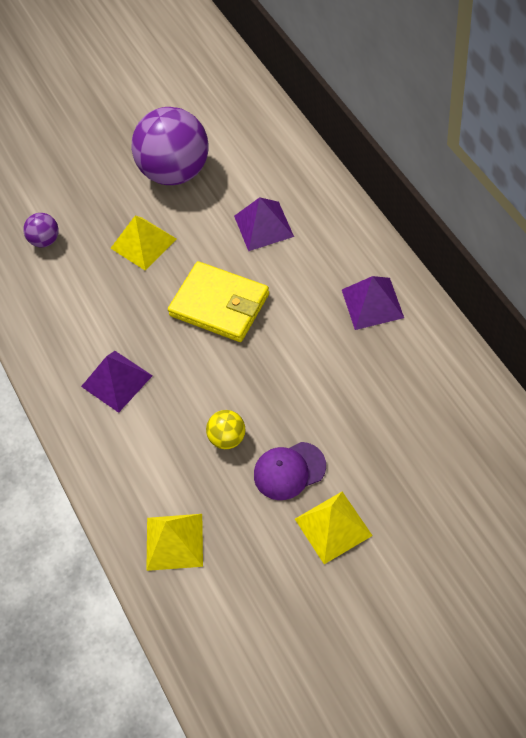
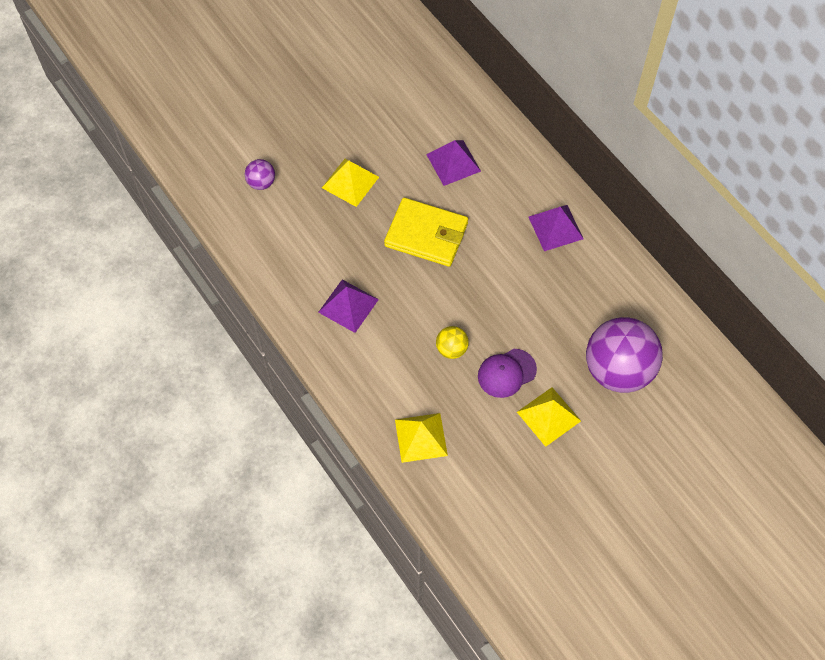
camera: 15 degrees left, 5 degrees up
(176, 171) = (368, 115): purple ball -> purple ball (618, 370)

